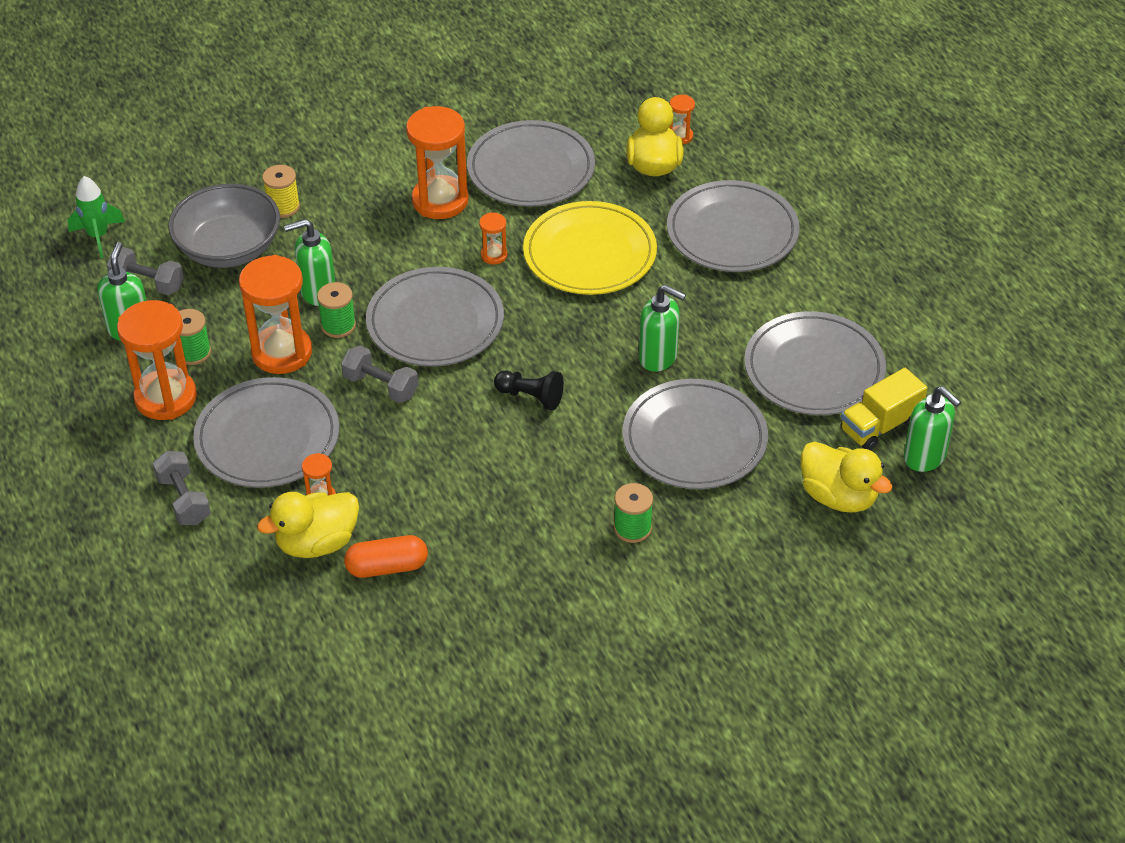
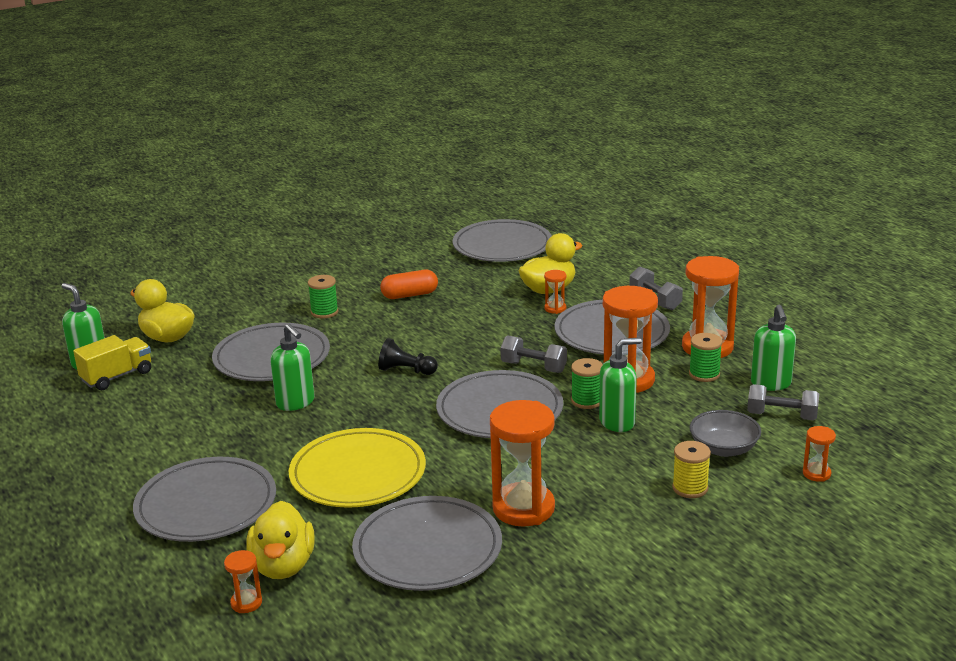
camera: 175 degrees right, 20 degrees down
(98, 236) = (861, 447): green rocket -> none
(229, 248) = (723, 448): grey bowl -> grey bowl, size x0.63
(387, 567) = (496, 284): orange capsule -> orange capsule (410, 295)
(494, 255) = (455, 464): orange hourglass -> orange hourglass (816, 474)
(658, 357) = (295, 403): green soap dispenser -> green soap dispenser turned 150 degrees counterclockwise
(814, 369) = (159, 406): grey plate -> grey plate (502, 246)

